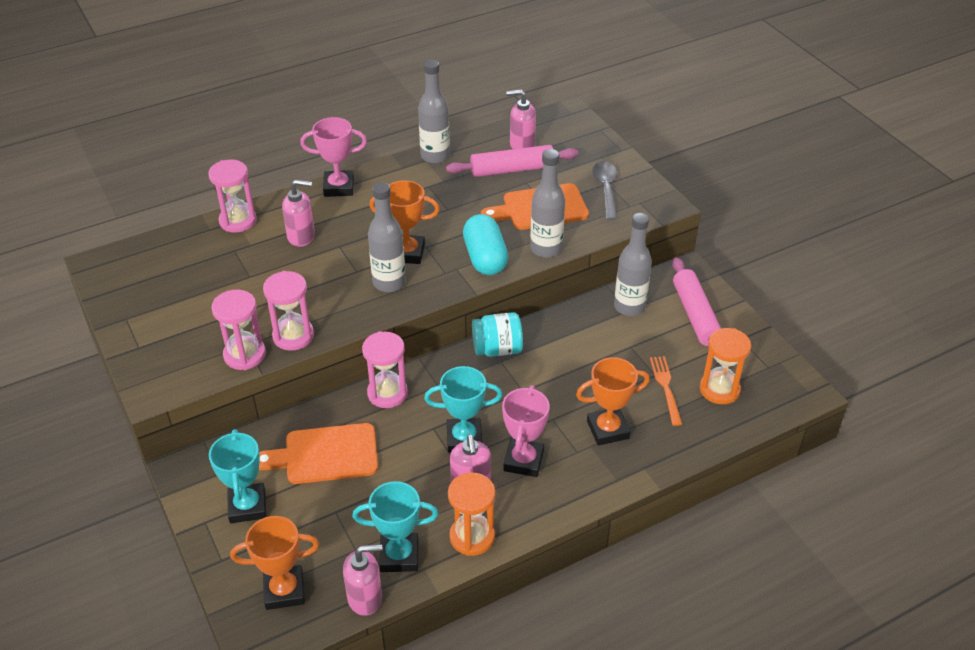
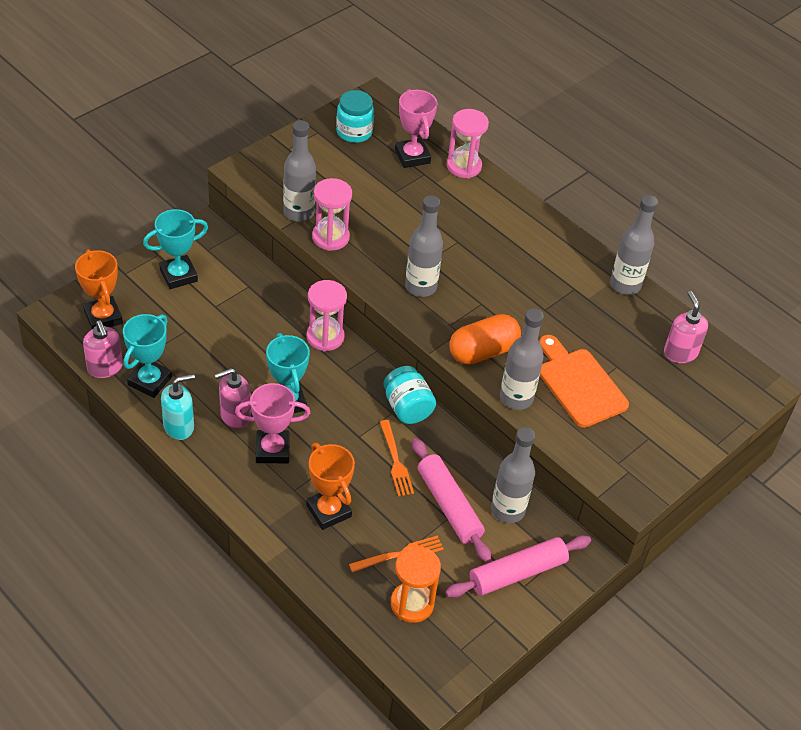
camera: 70 degrees right, 5 degrees up
(143, 290) = (354, 132): none -> turquoise jar
(244, 355) = (299, 212): pink hourglass -> grey bottle
(301, 236) = (460, 213): pink soap dispenser -> none
(325, 455) = (243, 310): orange cutting board -> none
(339, 187) = (541, 223): pink trophy -> pink trophy (412, 156)
(399, 556) = (150, 381): turquoise trophy -> turquoise trophy turned 45 degrees clockwise
(407, 253) = (467, 291): orange trophy -> none
(472, 537) = (179, 426): orange hourglass -> turquoise soap dispenser
(485, 258) = (483, 351): turquoise capsule -> orange capsule
(512, 169) = (633, 351): pink rolling pin -> pink rolling pin (449, 505)
(559, 369) = (396, 461): none -> orange fork
(605, 189) = (638, 437): grey spoon -> none

